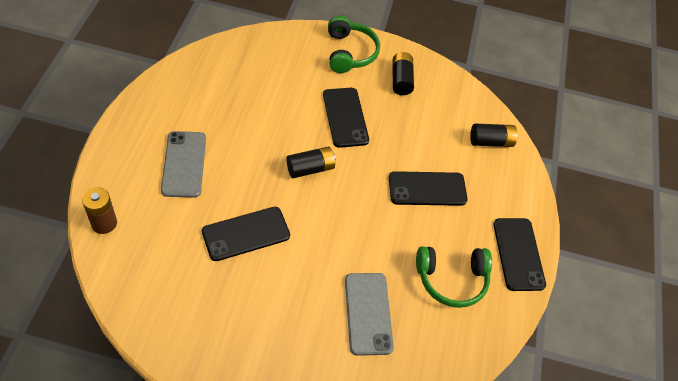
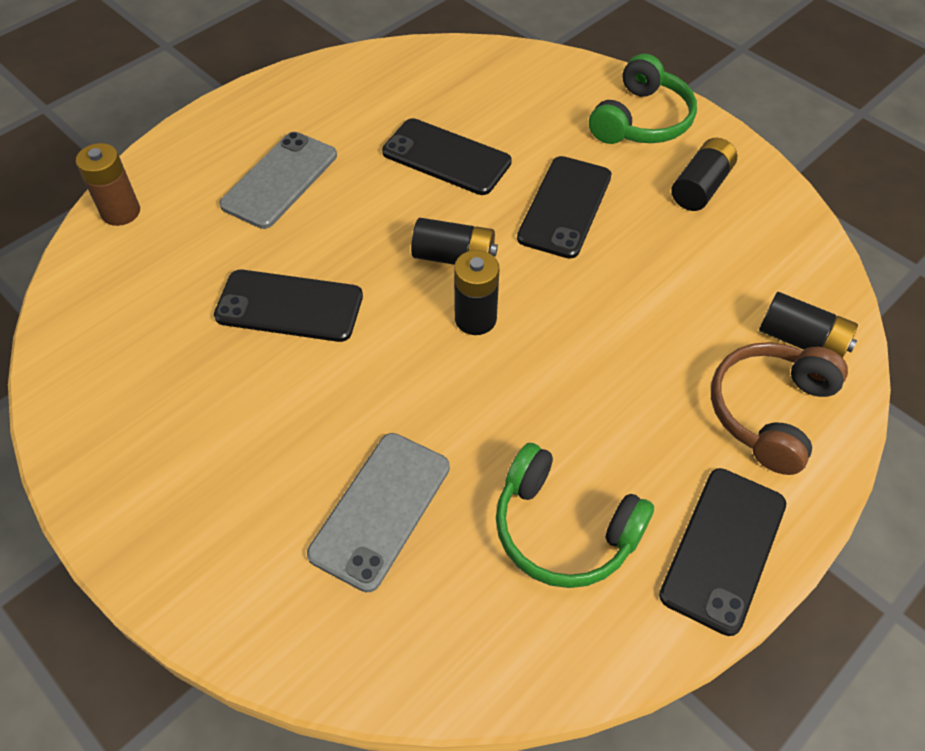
camera: 40 degrees right, 0 degrees up
(344, 197) = (475, 319): none -> black battery
(427, 189) = (626, 366): black phone -> black phone (446, 157)
(498, 182) = (769, 411): none -> brown headphones

